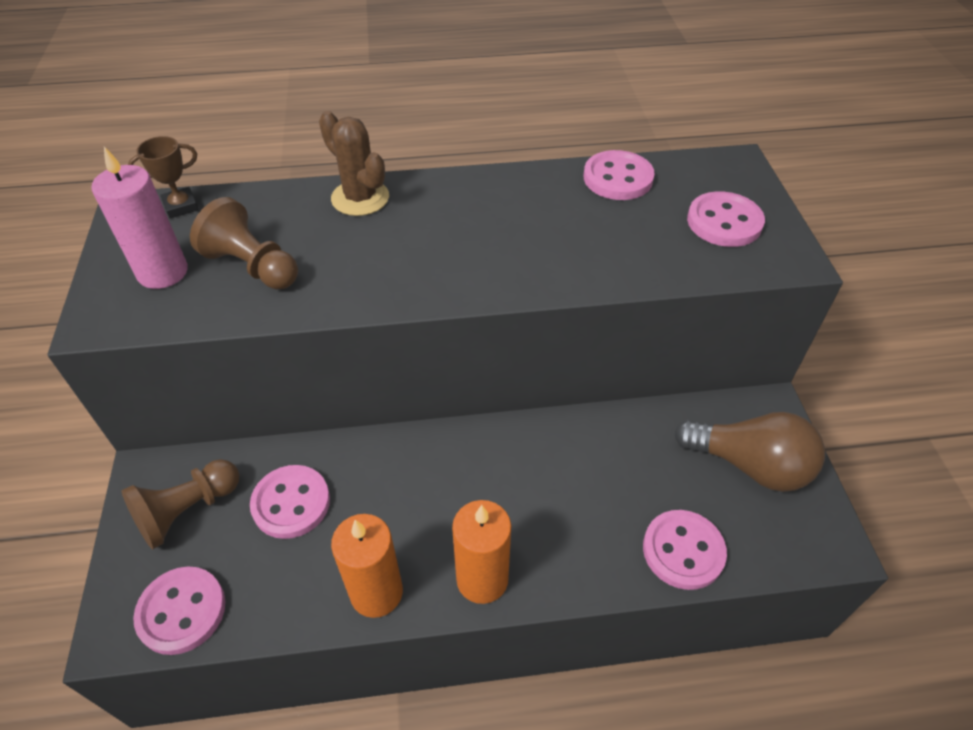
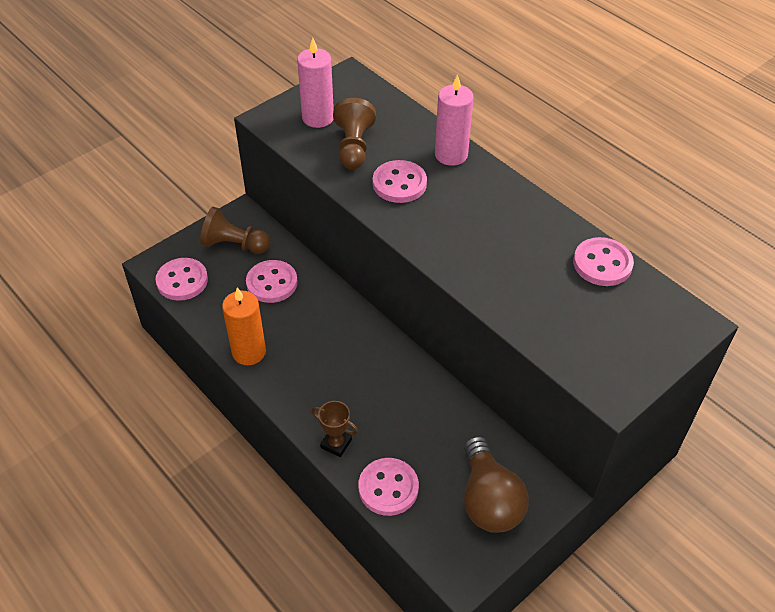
camera: 55 degrees right, 0 degrees up
(181, 206) = (370, 91): brown trophy -> brown trophy (336, 444)
(360, 198) = (451, 155): brown cactus -> pink candle
(482, 579) = (292, 395): orange candle -> none
(724, 222) = (614, 341): pink button -> pink button (399, 183)

